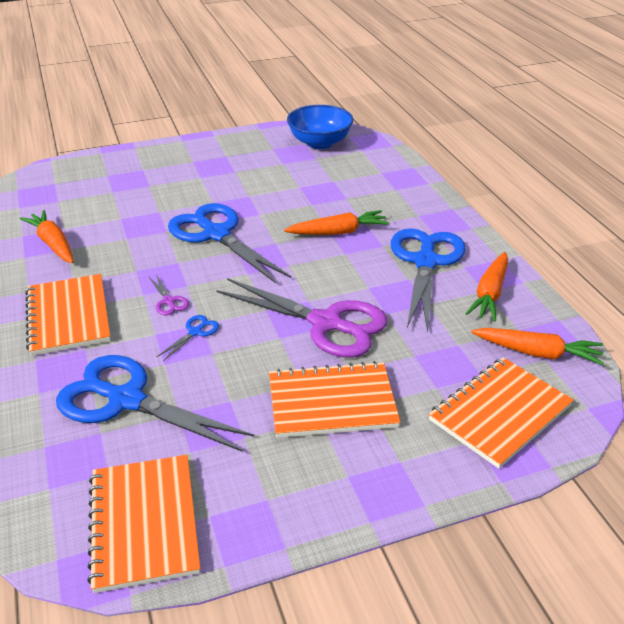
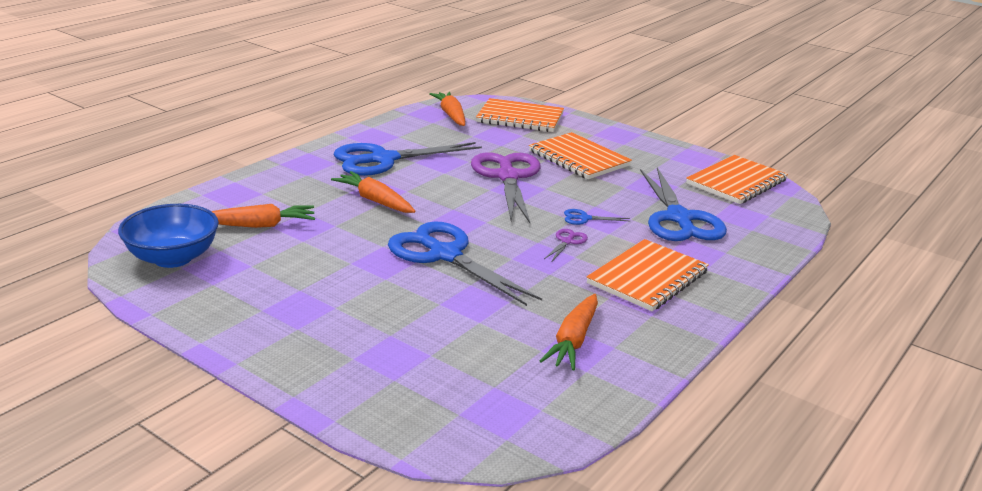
camera: 125 degrees left, 10 degrees down
(216, 234) = (445, 255): blue scissors -> blue scissors turned 120 degrees clockwise
(490, 293) = (401, 134): orange carrot -> orange carrot (259, 225)

